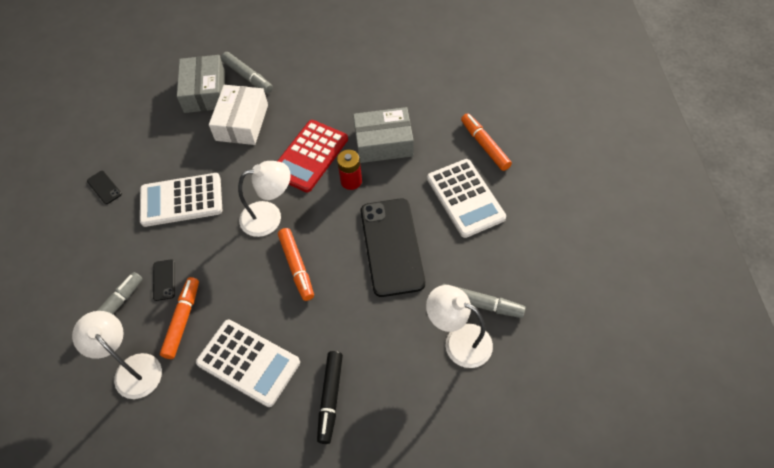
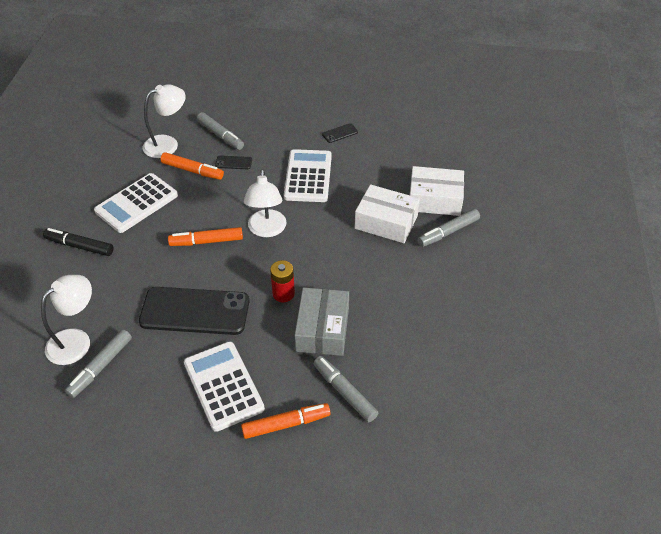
camera: 100 degrees right, 10 degrees down
(205, 92) = (434, 199): grey box -> white box
(310, 156) = (326, 267): red calculator -> none
(441, 115) = (344, 392): none -> grey marker
(465, 198) = (223, 386): white calculator -> white calculator turned 75 degrees clockwise

